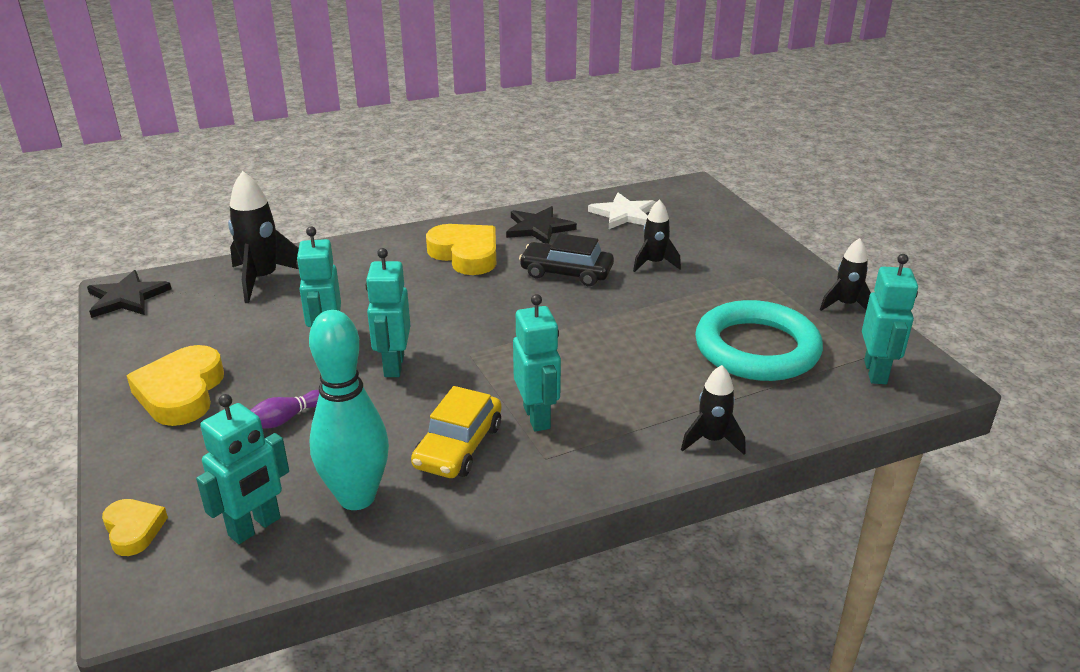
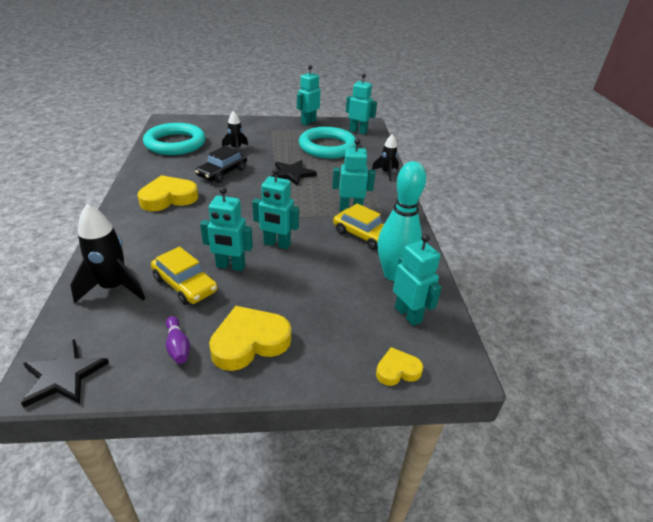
camera: 75 degrees left, 5 degrees up
(181, 392) = (249, 342): yellow heart -> yellow heart turned 135 degrees clockwise
(279, 320) = (185, 284): none -> yellow car
(285, 419) = (309, 293): purple bowling pin -> purple bowling pin (178, 346)
(538, 228) = (162, 169): black star -> black star (292, 174)
(624, 214) = (175, 143): white star -> turquoise ring
(845, 305) = (308, 122): black rocket -> turquoise robot

